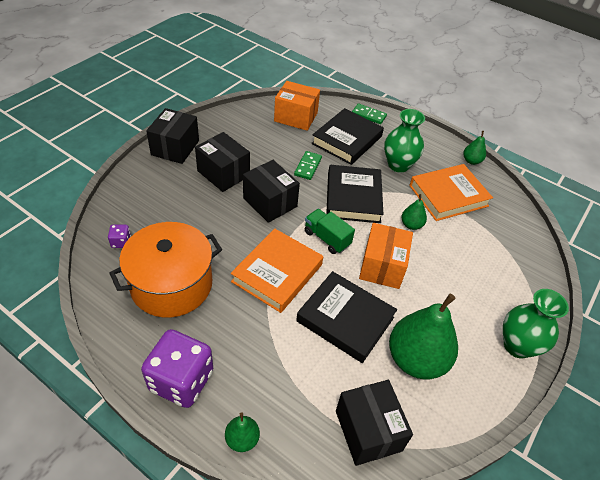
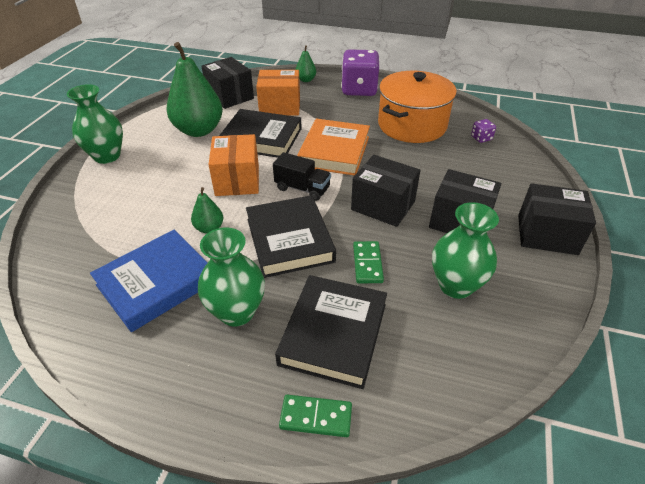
camera: 165 degrees right, 5 degrees down
(175, 148) = (547, 234): black box -> black box turned 75 degrees counterclockwise
(263, 140) = (456, 285): none -> green vase
(296, 117) = (443, 353): orange box -> orange box (280, 106)
(327, 238) = (302, 188): green truck -> black truck
(448, 196) = (156, 283): orange book -> blue book
(471, 161) = (104, 367): green pear -> none

